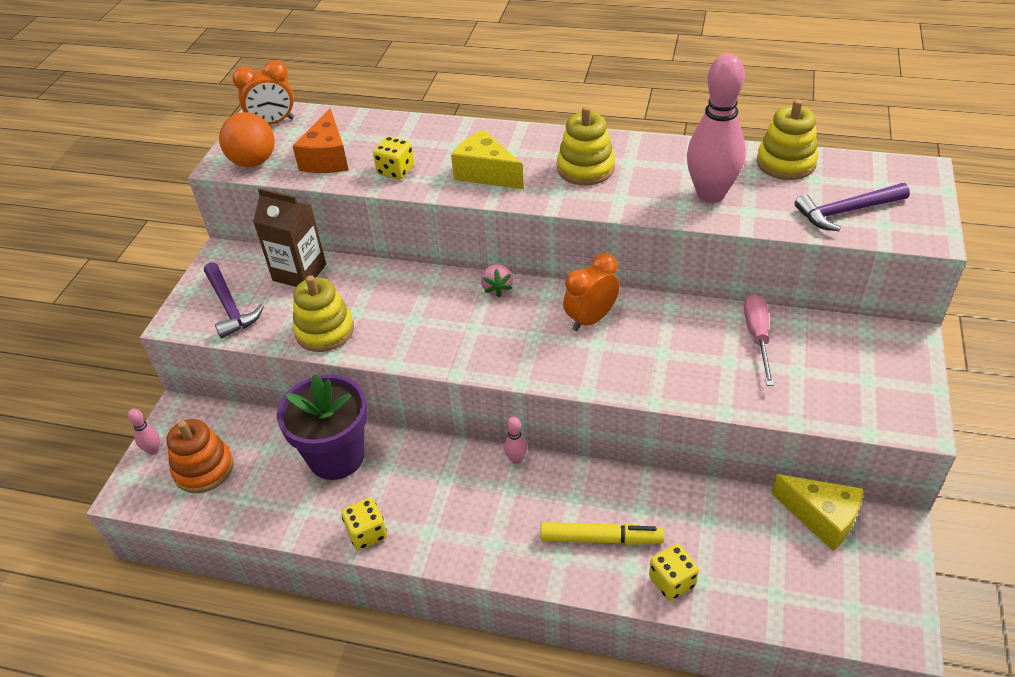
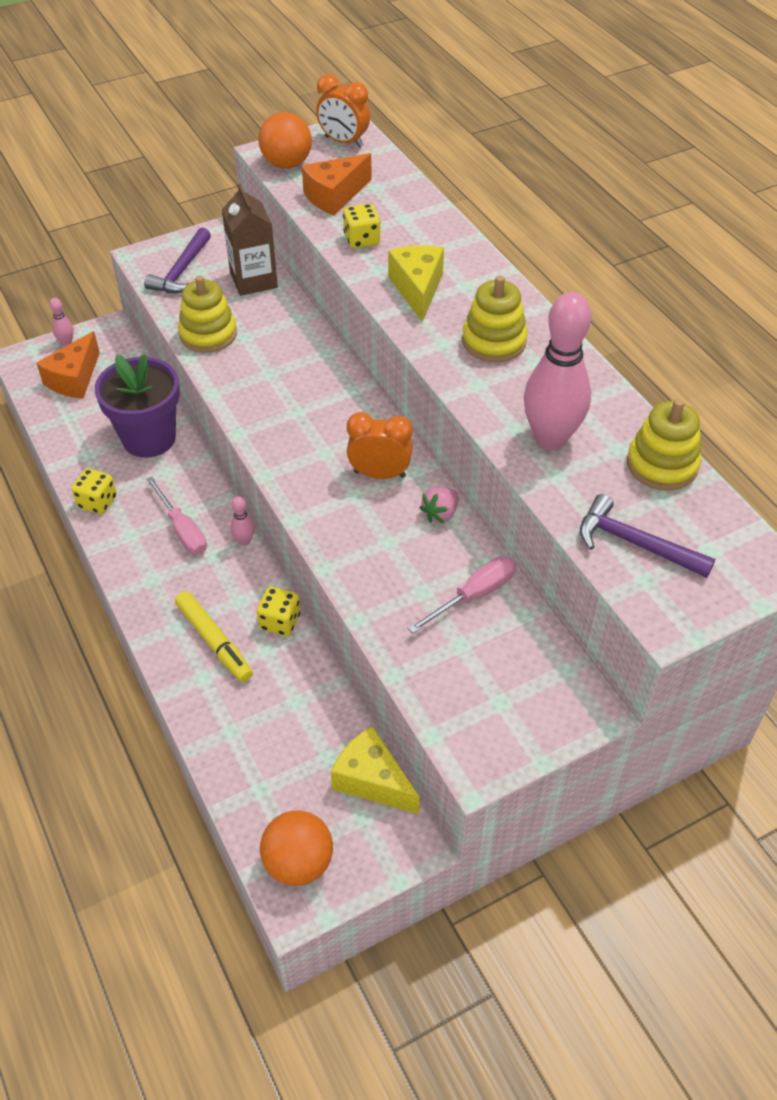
camera: 45 degrees right, 5 degrees up
(204, 469) = (74, 379): orange stacking toy -> orange cheese
(462, 492) = (182, 529): none -> pink screwdriver
(497, 288) = (355, 397): pink strawberry -> pink strawberry (440, 514)
(672, 581) = (212, 711): yellow dice -> yellow dice (280, 621)
(821, 518) = (372, 780): yellow cheese -> yellow cheese turned 135 degrees clockwise
(865, 610) = (298, 863): none -> orange ball

